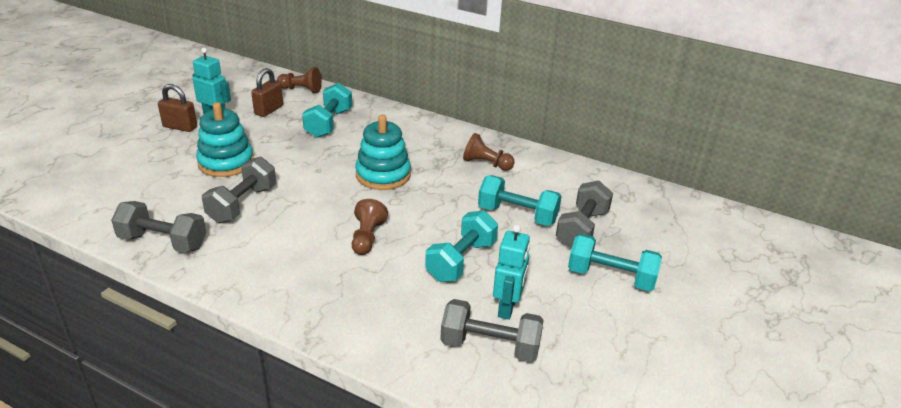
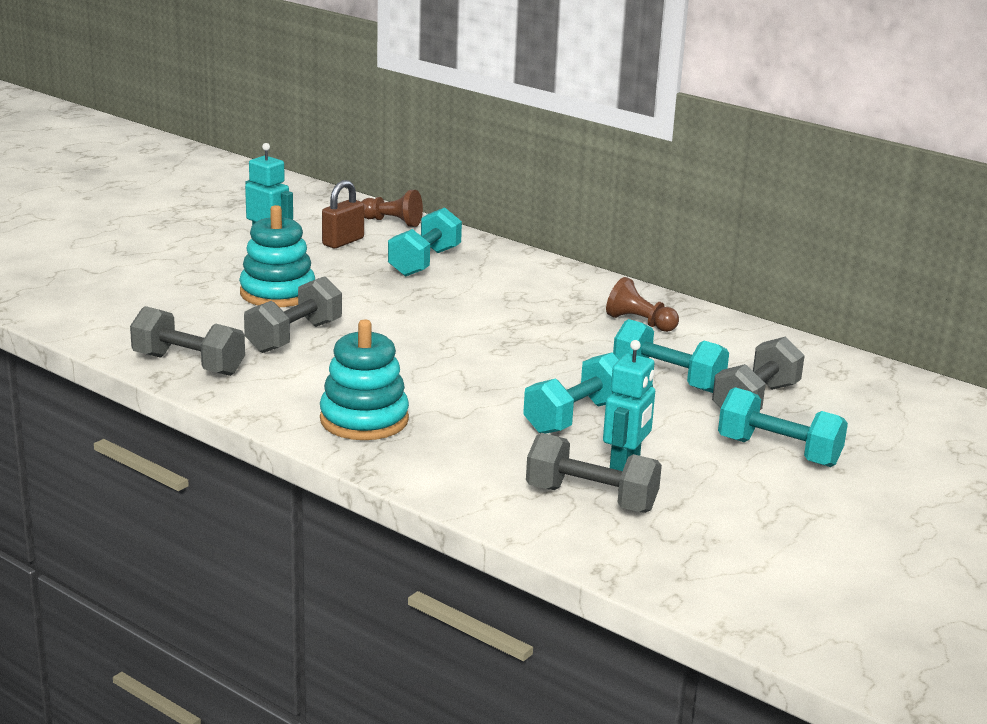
camera: 10 degrees right, 10 degrees down
(180, 127) = (220, 251): brown padlock -> none
(367, 237) = (454, 383): brown pawn -> none
(383, 175) = (489, 323): turquoise stacking toy -> turquoise stacking toy (364, 420)

